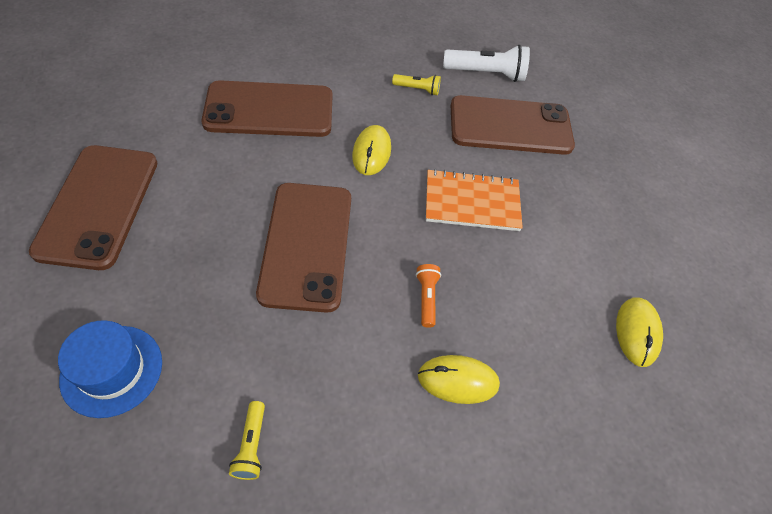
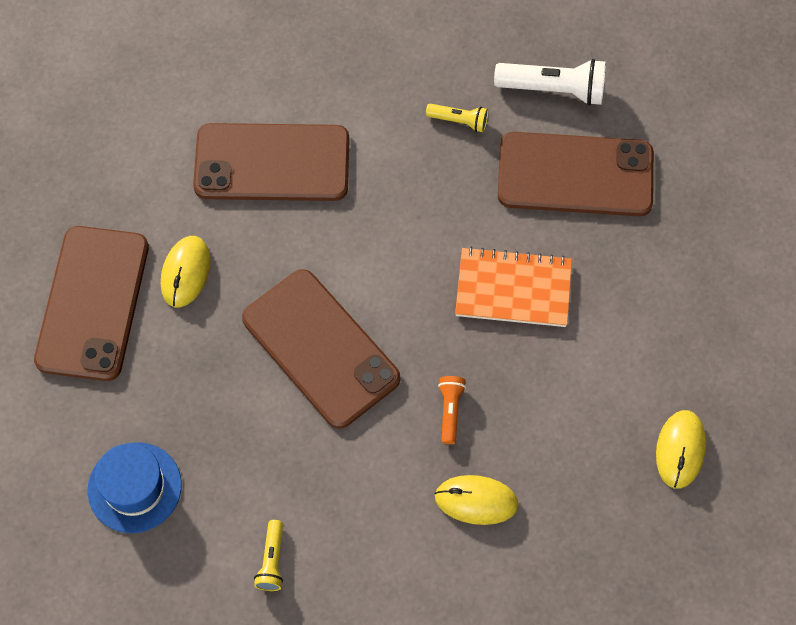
camera: 10 degrees right, 10 degrees up
(307, 245) = (321, 348): brown phone -> brown phone turned 45 degrees counterclockwise
(371, 152) = (396, 222): yellow mouse -> yellow mouse (185, 273)

